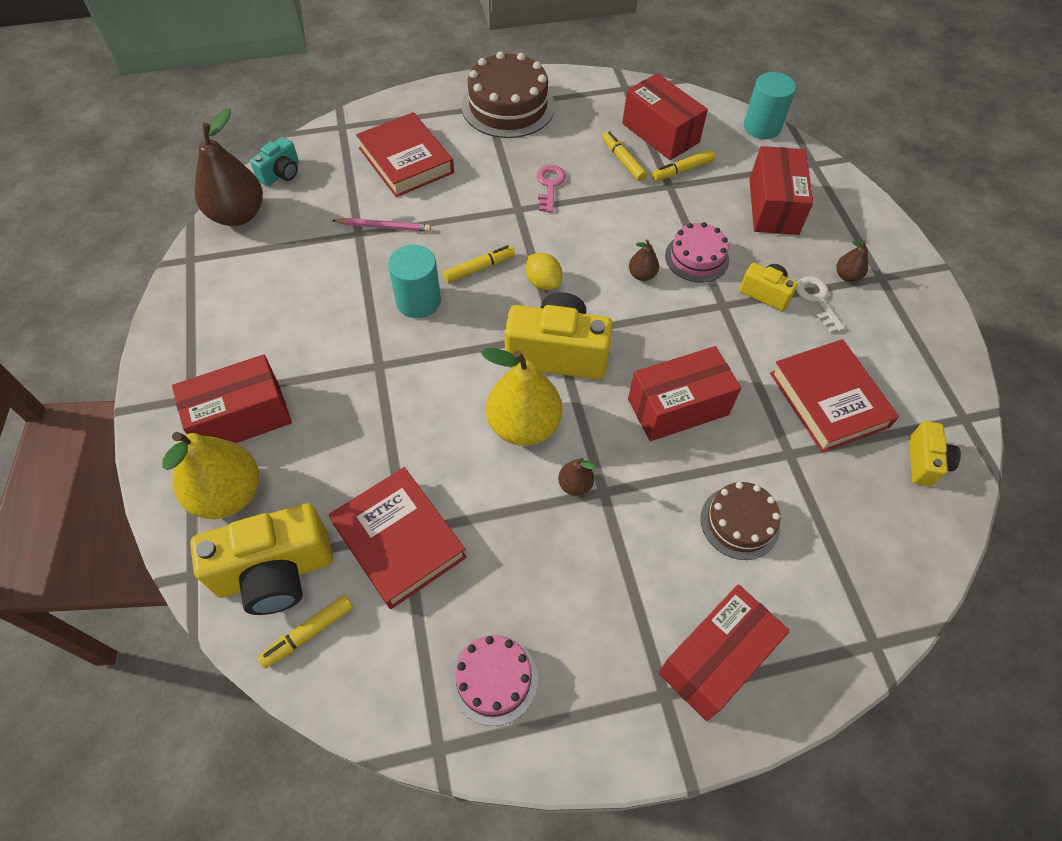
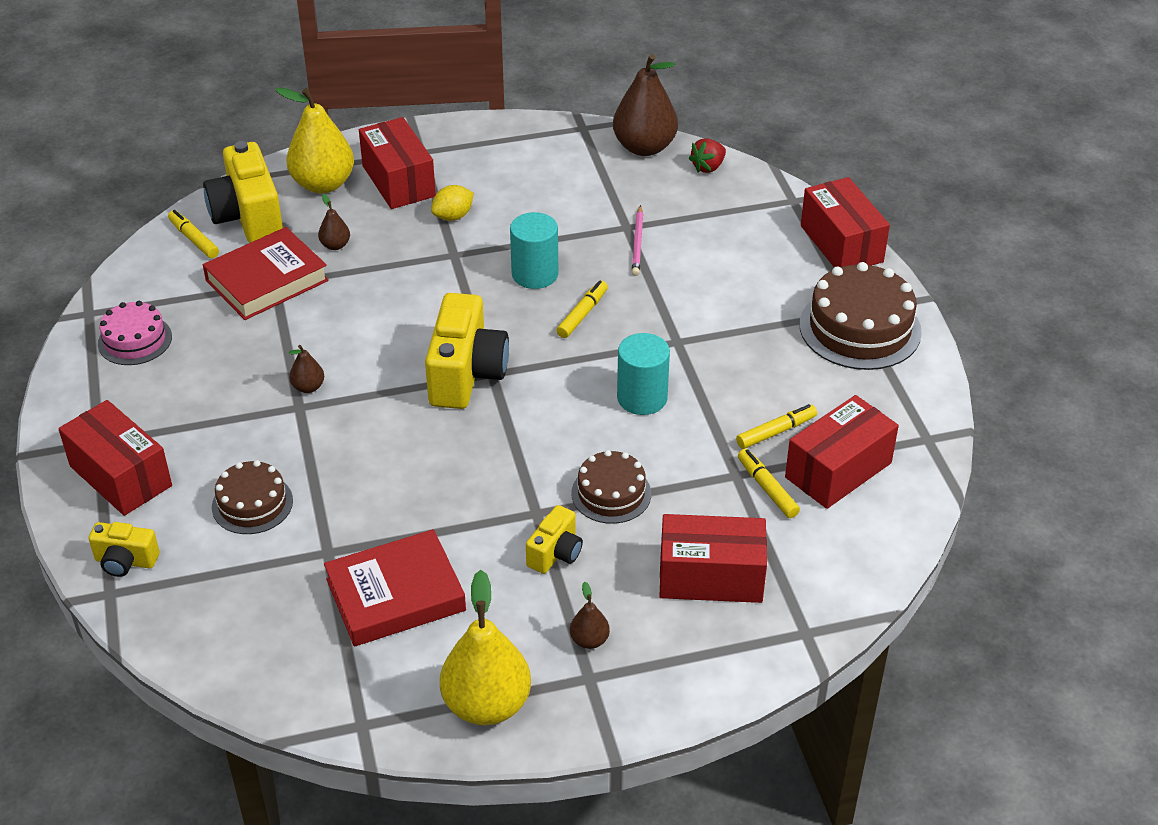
camera: 90 degrees right, 15 degrees down
(281, 174) = (708, 167): turquoise camera -> red strawberry
(406, 160) = (744, 251): red book -> none
(479, 268) = (582, 314): yellow marker -> yellow marker turned 120 degrees counterclockwise
(523, 425) = (378, 352): yellow pear -> yellow pear (486, 704)
(543, 282) = (564, 363): yellow lemon -> yellow lemon (453, 216)
(549, 185) = (720, 366): pink key -> none
(642, 275) = (580, 443): brown pear -> brown pear (335, 245)
(678, 407) = (393, 465): red box -> red box (841, 244)
(697, 257) = (611, 493): pink cake -> brown cake
(762, 127) = (875, 581): turquoise cylinder -> turquoise cylinder (642, 398)
(817, 300) = (547, 603): white key -> none
(925, 462) = (305, 672): yellow camera -> yellow camera (125, 561)

